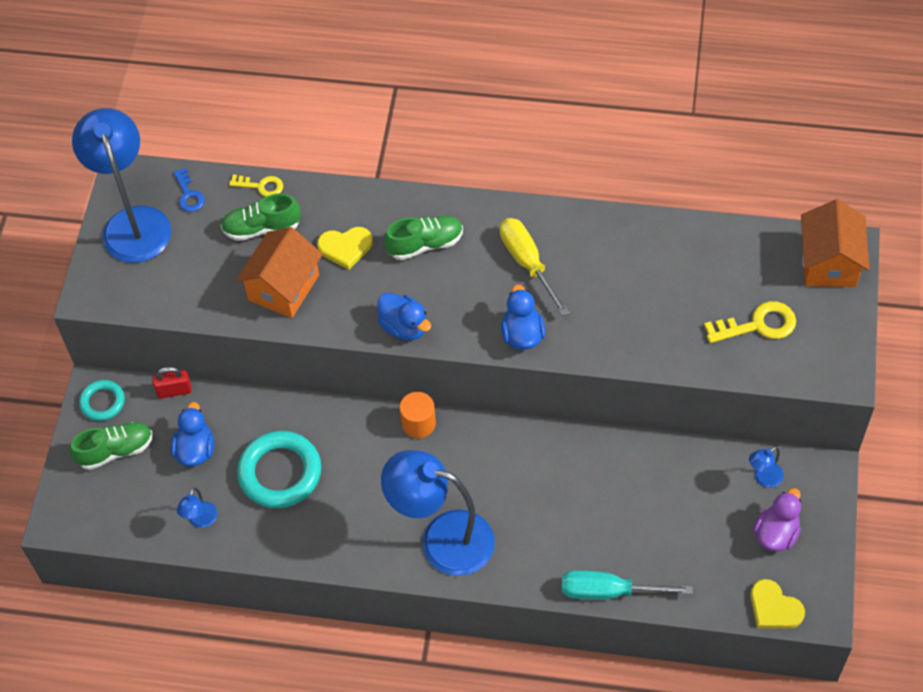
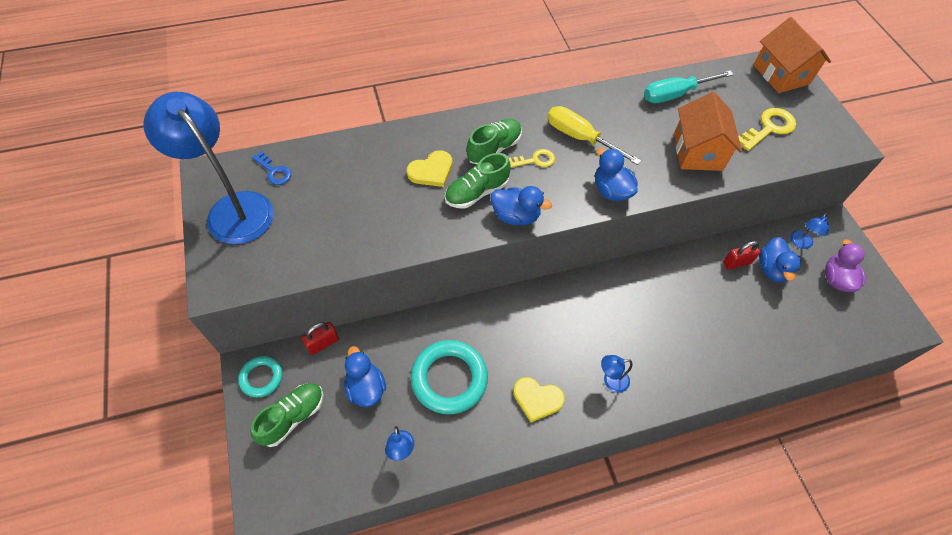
camera: 30 degrees left, 0 degrees up
(261, 186) = (335, 146): yellow key -> yellow key (535, 160)
(262, 228) = (352, 178): green shoe -> green shoe (476, 192)
(283, 287) = (396, 218): orange house -> orange house (697, 151)
(418, 423) = (538, 295): orange cylinder -> none
(442, 539) = (610, 381): blue lamp -> blue lamp, size x0.41
(608, 591) = (758, 371): turquoise screwdriver -> turquoise screwdriver (674, 95)
(668, 471) = (736, 263): none -> red padlock
(705, 494) = (772, 269): none -> blue duck
(774, 608) = (875, 334): yellow heart -> yellow heart (537, 399)

